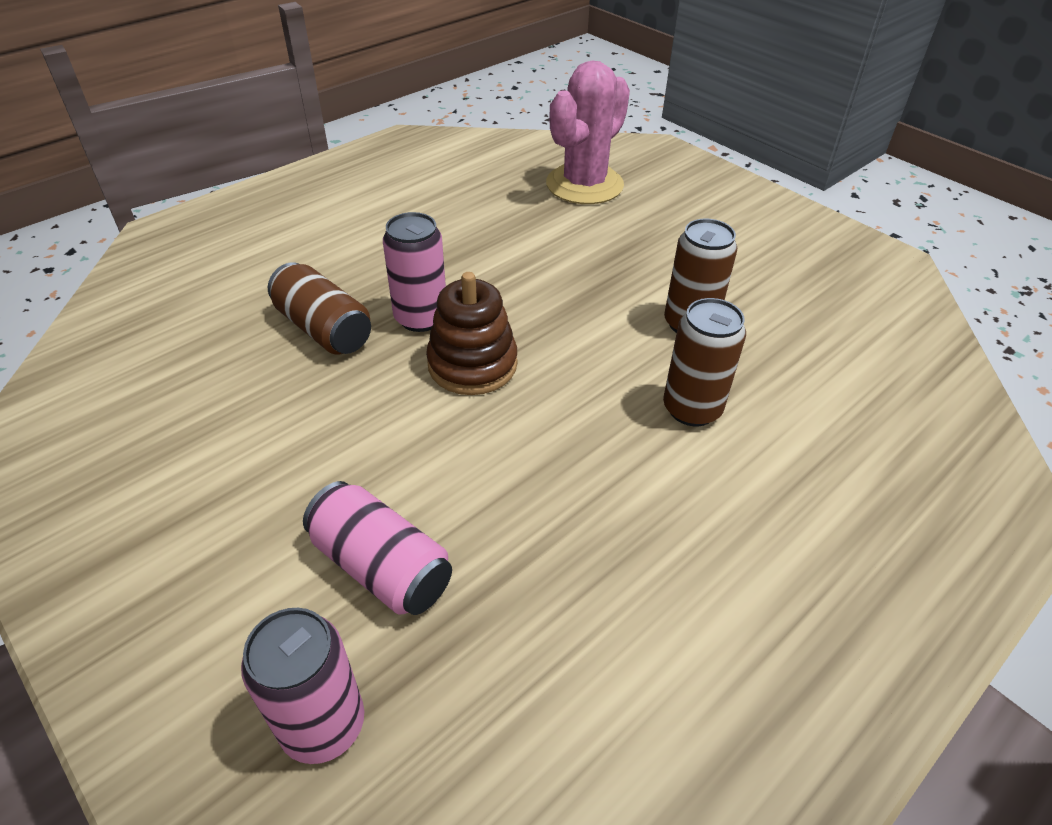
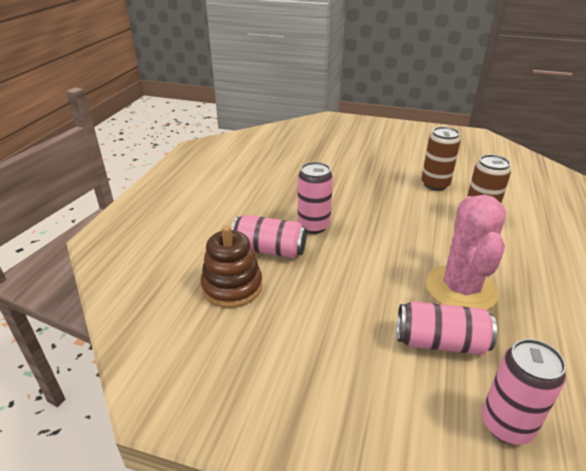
camera: 30 degrees left, 10 degrees down
(324, 329) = (269, 250): brown can -> pink can
(472, 364) = (365, 236): brown stacking toy -> brown stacking toy (232, 287)
(584, 185) = (316, 142): pink cactus -> pink cactus (461, 289)

